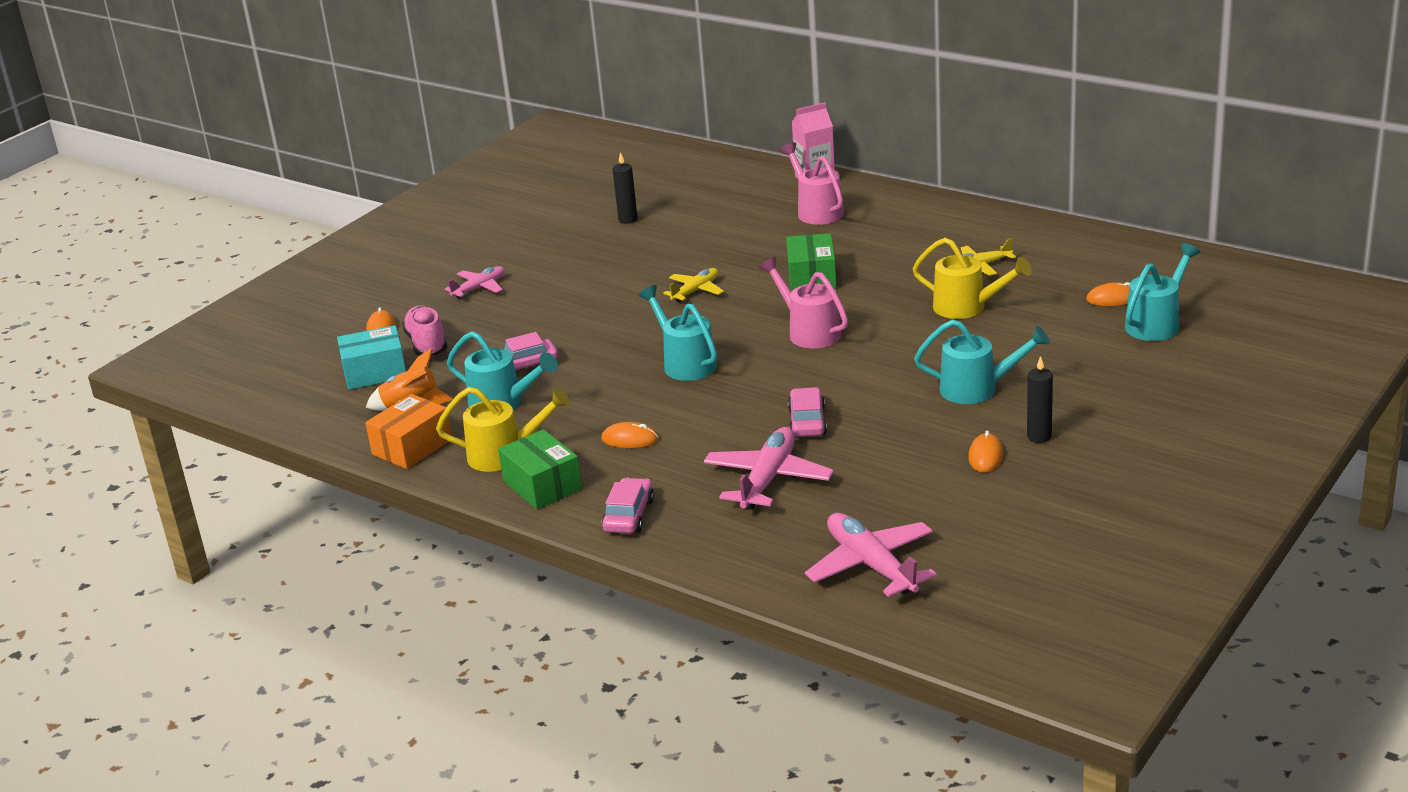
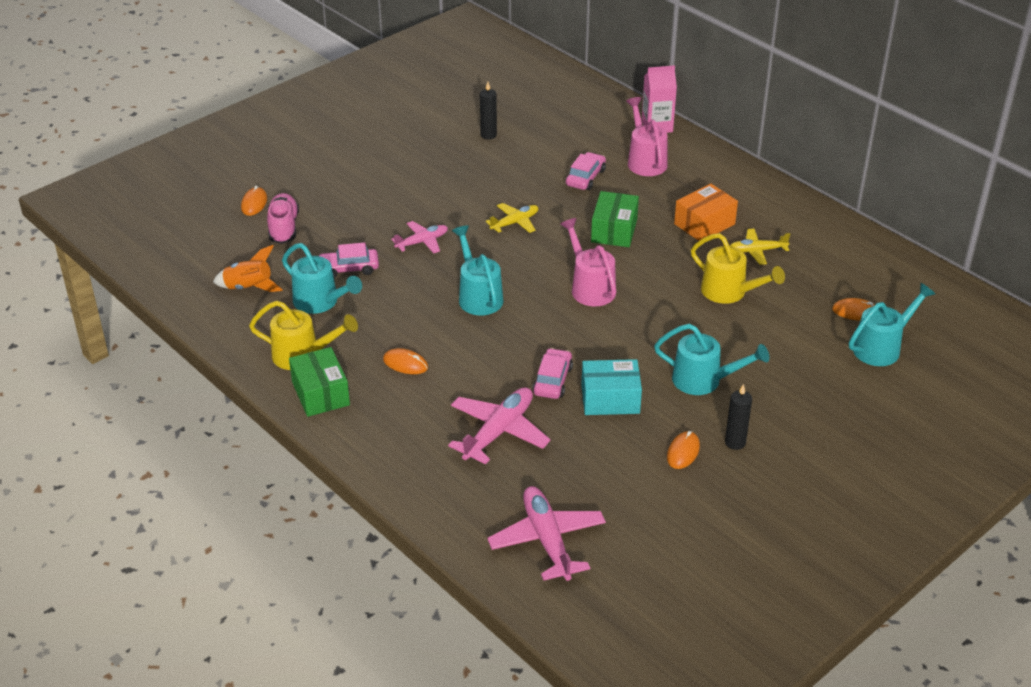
camera: 10 degrees right, 10 degrees up
(375, 372) = (233, 247): turquoise box -> turquoise box (610, 399)
(412, 447) = (235, 330): orange box -> orange box (704, 224)
(479, 288) = (345, 179): pink plane -> pink plane (422, 242)
(629, 515) = (376, 441): pink car -> pink car (585, 177)

